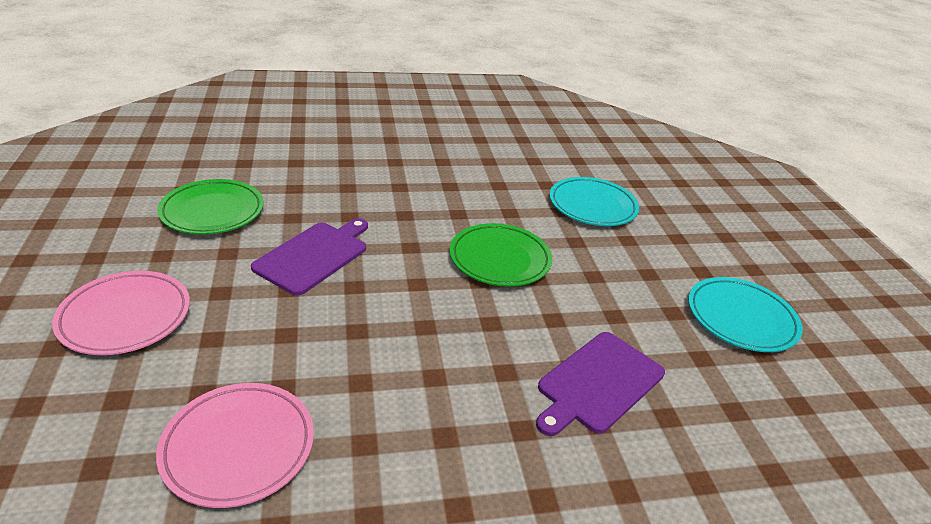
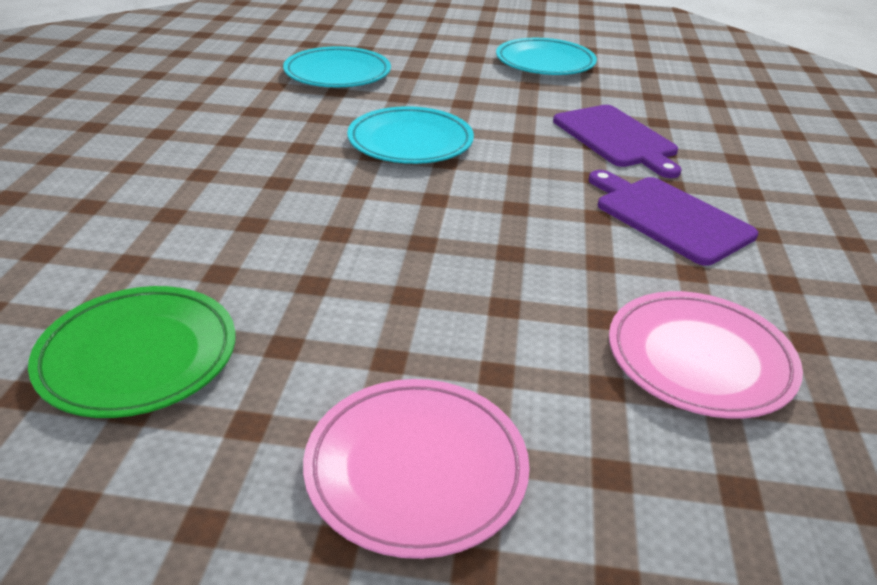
camera: 70 degrees left, 0 degrees up
(314, 255) = (336, 264): purple cutting board -> purple cutting board (669, 217)
(499, 259) = (410, 142): green plate -> turquoise plate

